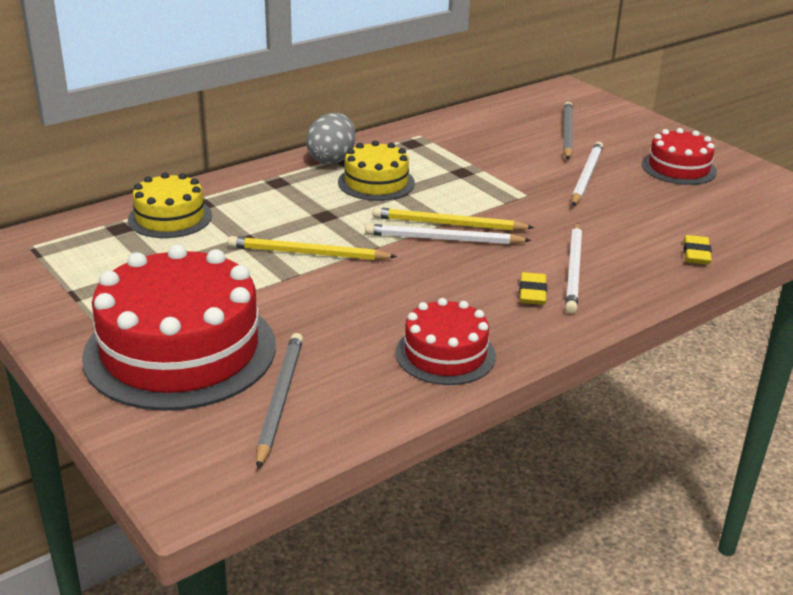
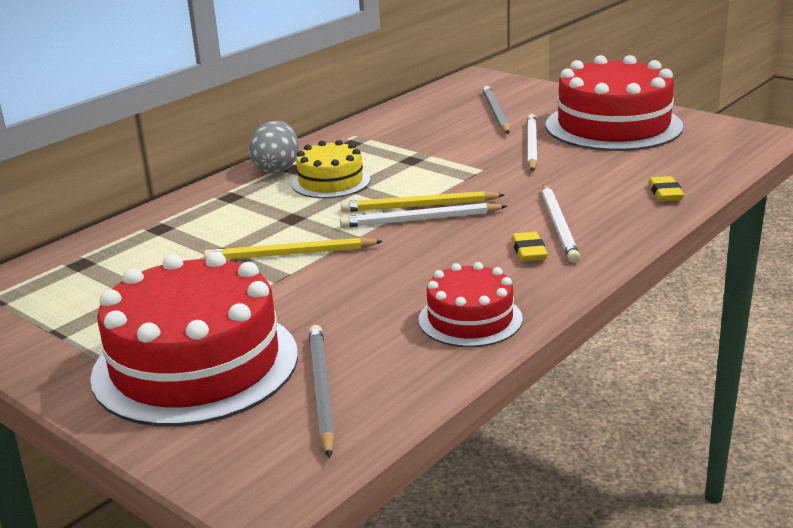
camera: 10 degrees left, 5 degrees down
(170, 217) = (131, 245): yellow cake -> none
(678, 168) = (613, 126): red cake -> red cake, size x1.88

